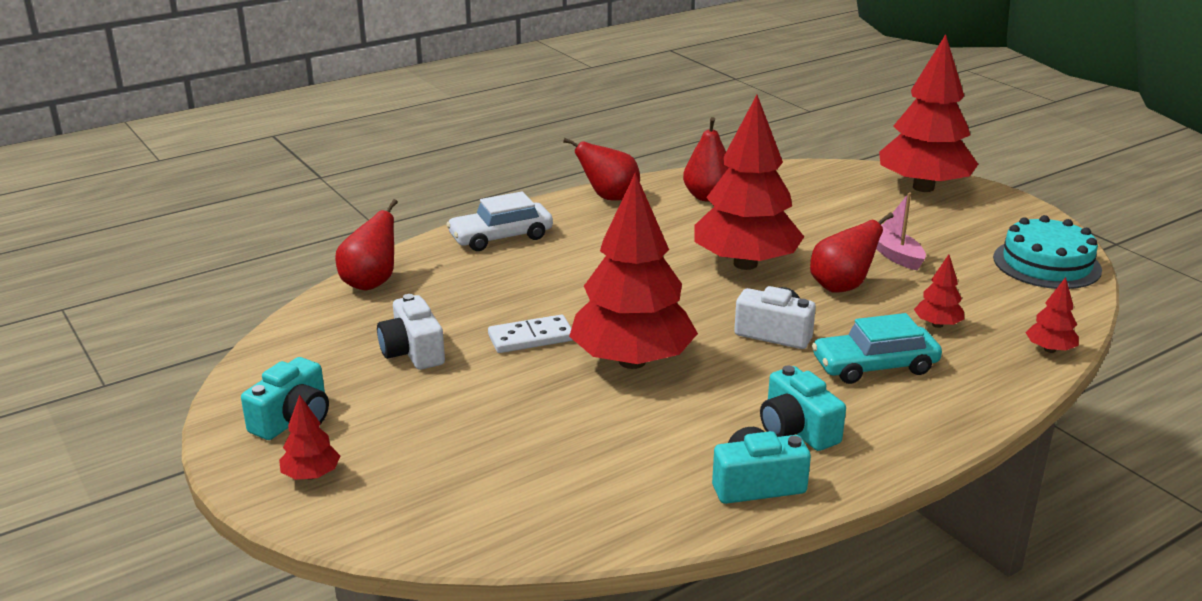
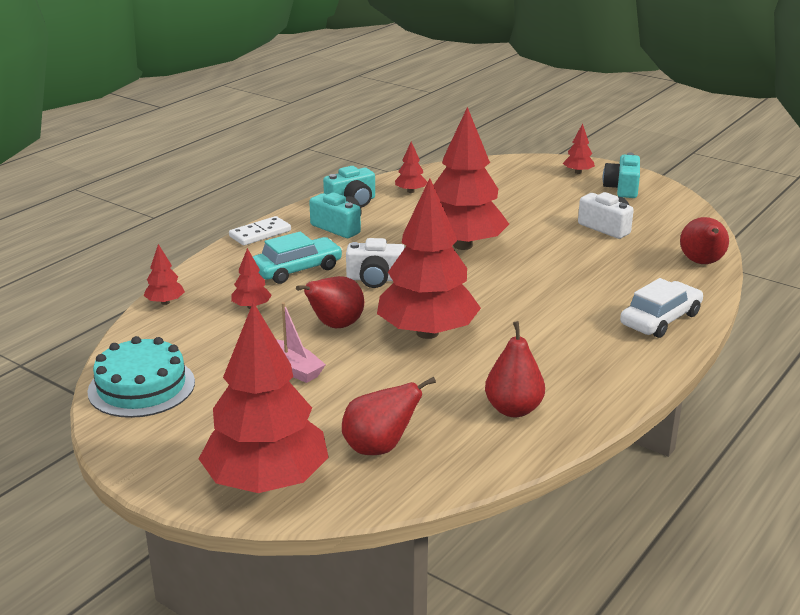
camera: 160 degrees right, 0 degrees up
(531, 337) = (542, 247): white domino -> white domino (260, 234)
(609, 197) = (614, 386): red pear -> red pear (379, 448)
(640, 490) = (411, 191): none -> red tree

